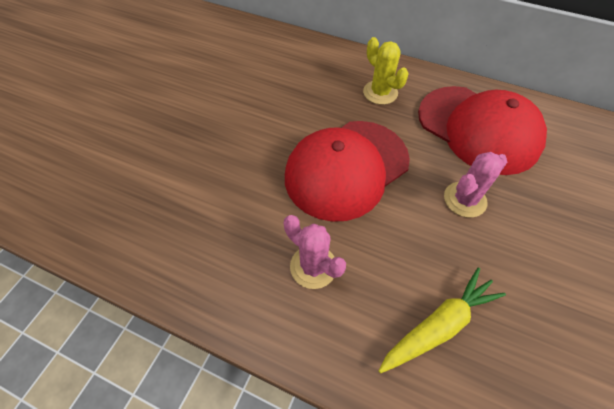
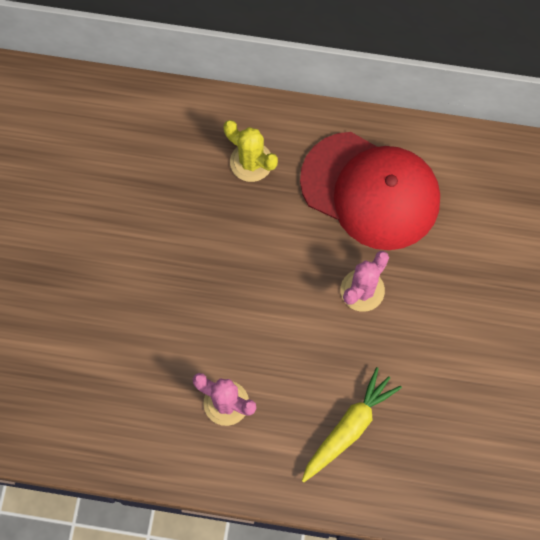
camera: 15 degrees left, 15 degrees up
(346, 169) = (234, 283): red cap -> none

